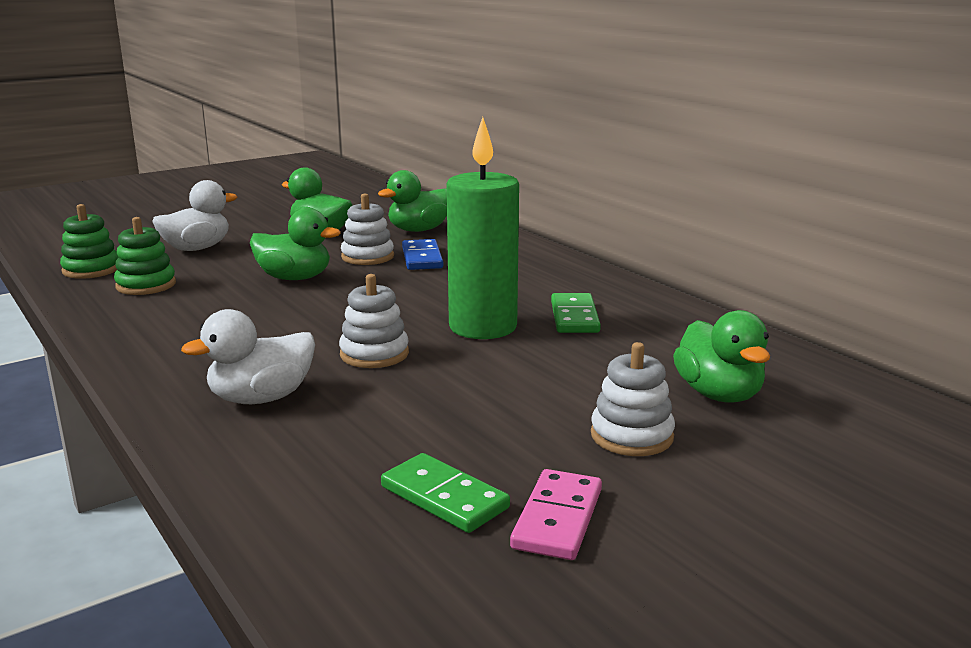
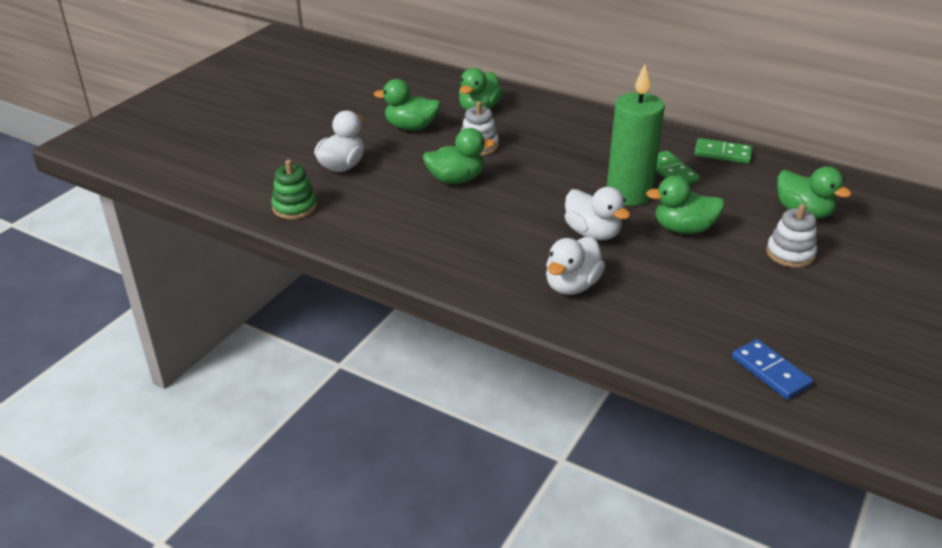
camera: 25 degrees left, 15 degrees up
(146, 285) = (360, 212): green stacking toy -> none
(374, 354) = (592, 233): white stacking toy -> white duck
(422, 258) = (517, 139): blue domino -> blue domino (770, 371)
(444, 497) = (745, 320): green domino -> green domino (722, 153)
(505, 375) = (683, 229): none -> green duck
(558, 519) = (808, 315): pink domino -> none

